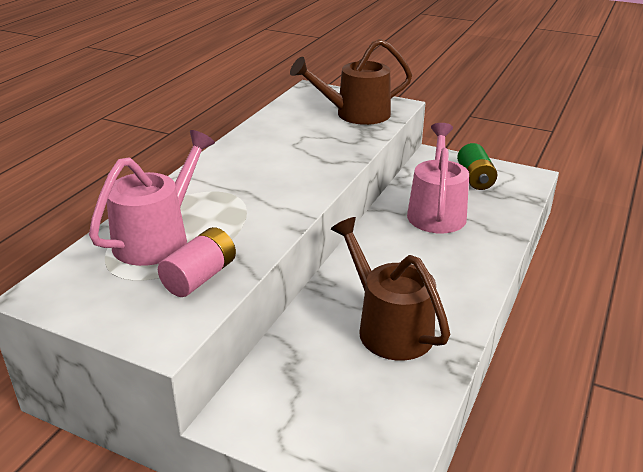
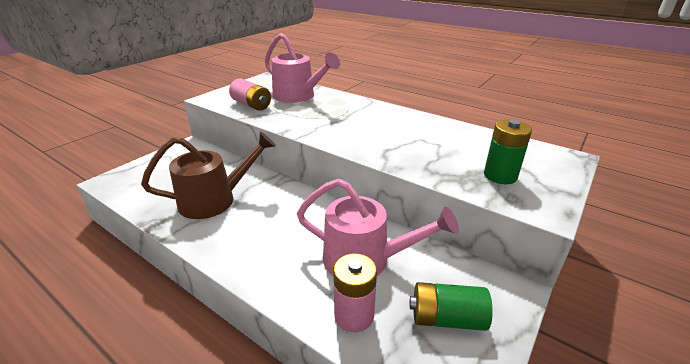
camera: 100 degrees right, 0 degrees up
(355, 114) = (500, 176): brown watering can -> green battery
(497, 212) = (354, 315): none -> pink battery

